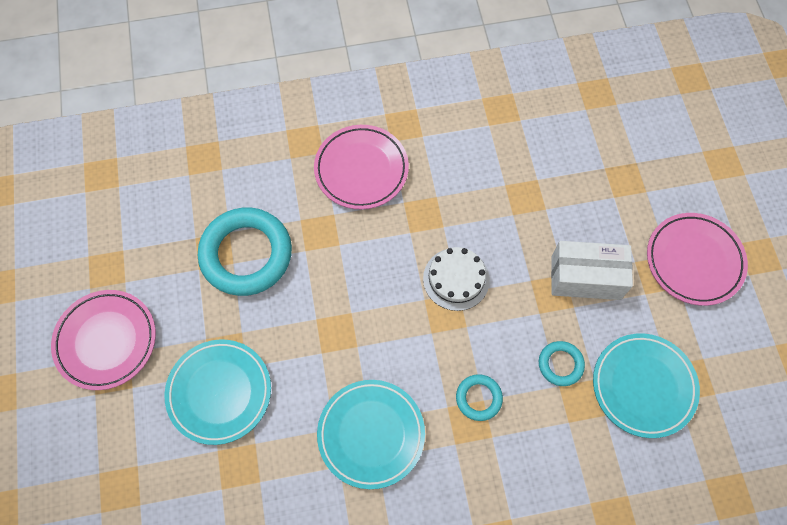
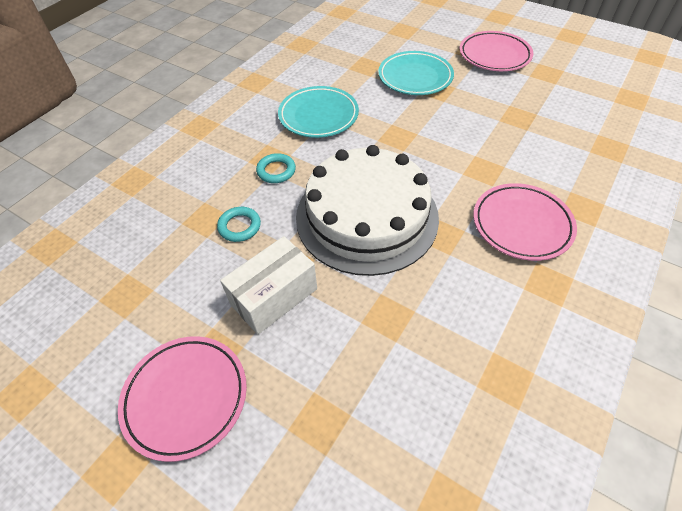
camera: 135 degrees right, 15 degrees down
(246, 254) = (500, 128): turquoise ring -> none
(456, 279) = (367, 216): white cake -> white cake, size x2.20
(643, 386) = (164, 260): turquoise plate -> none

